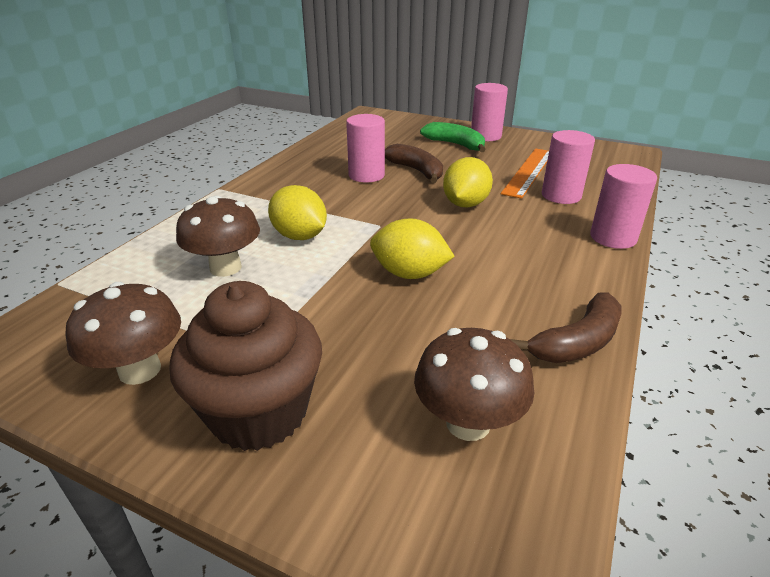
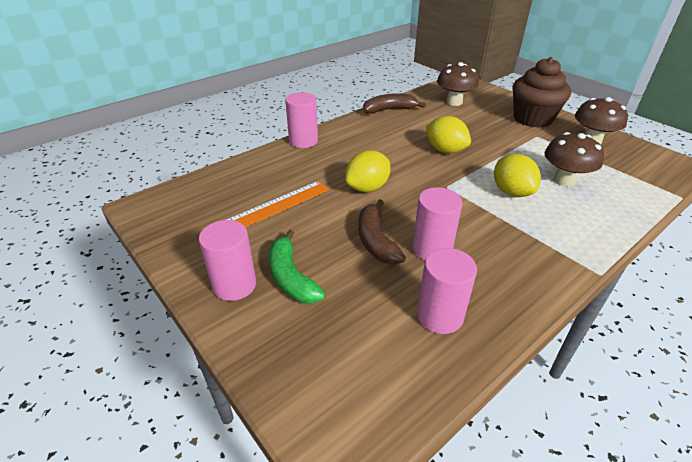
camera: 155 degrees left, 5 degrees up
(561, 195) = (286, 176): pink cylinder -> pink cylinder (440, 315)

